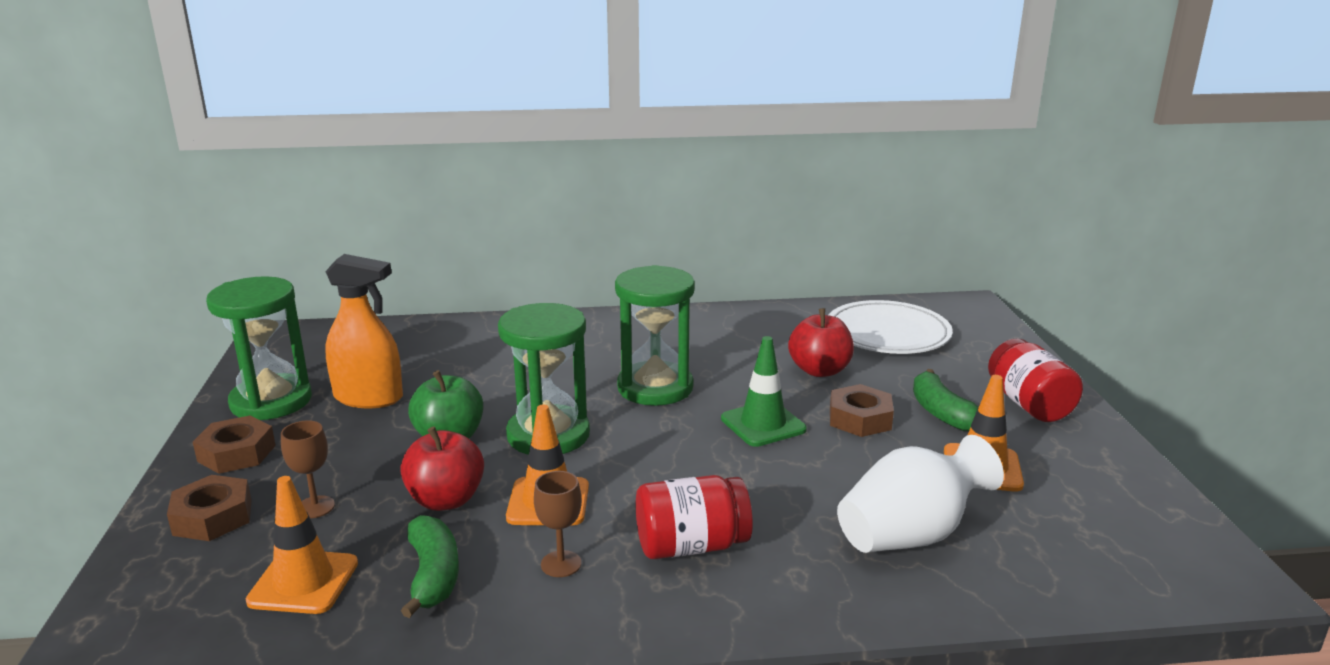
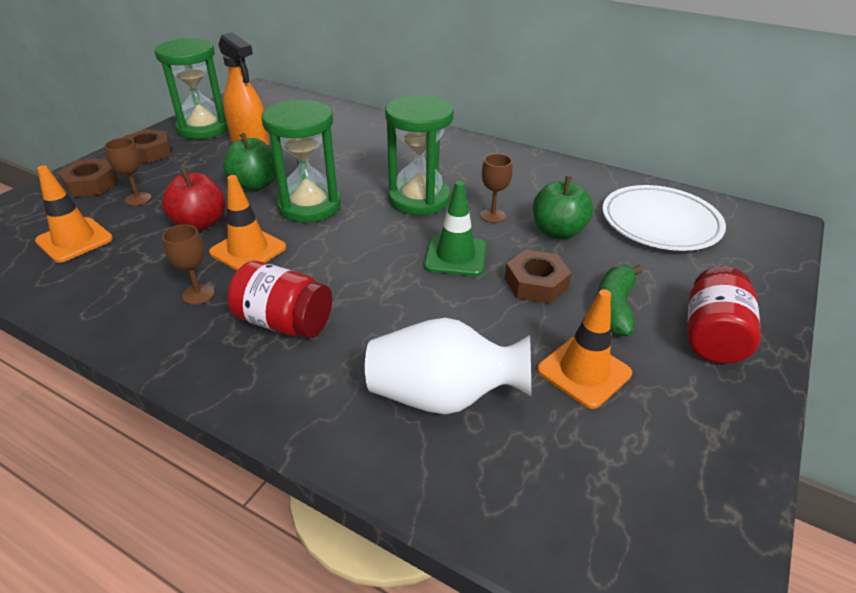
camera: 35 degrees right, 15 degrees up
(433, 575) = (131, 267): green banana -> none
(745, 377) = (492, 215): none -> brown goblet
(819, 370) = (558, 232): red apple -> green apple

